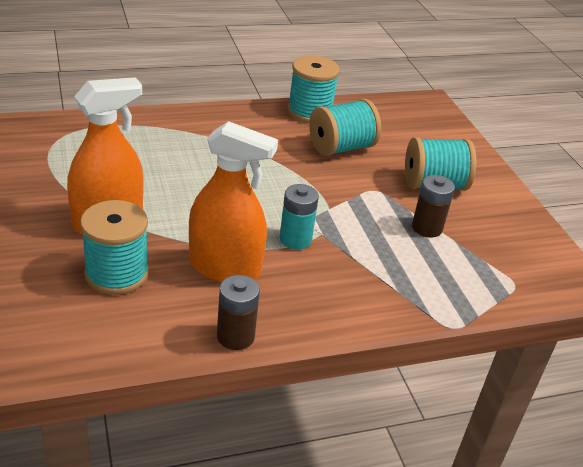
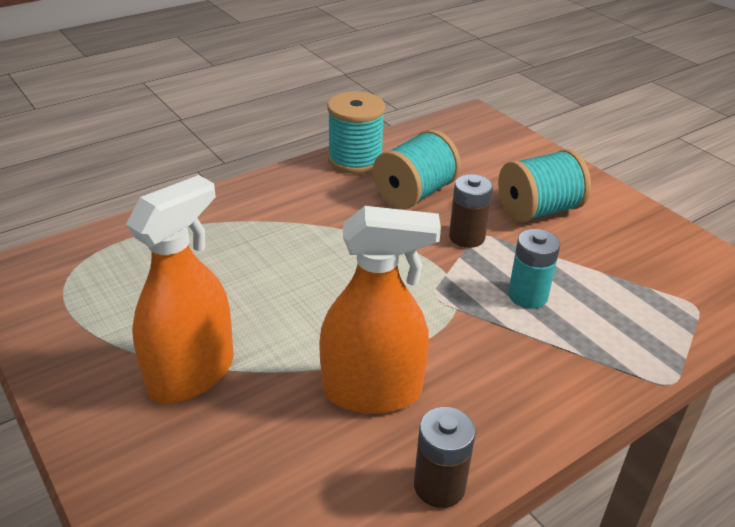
camera: 15 degrees left, 0 degrees up
(116, 274) = (241, 447): turquoise spool -> none
(295, 239) = (432, 325): turquoise battery -> turquoise battery (527, 296)
(427, 228) = (564, 265): brown battery -> brown battery (466, 237)

